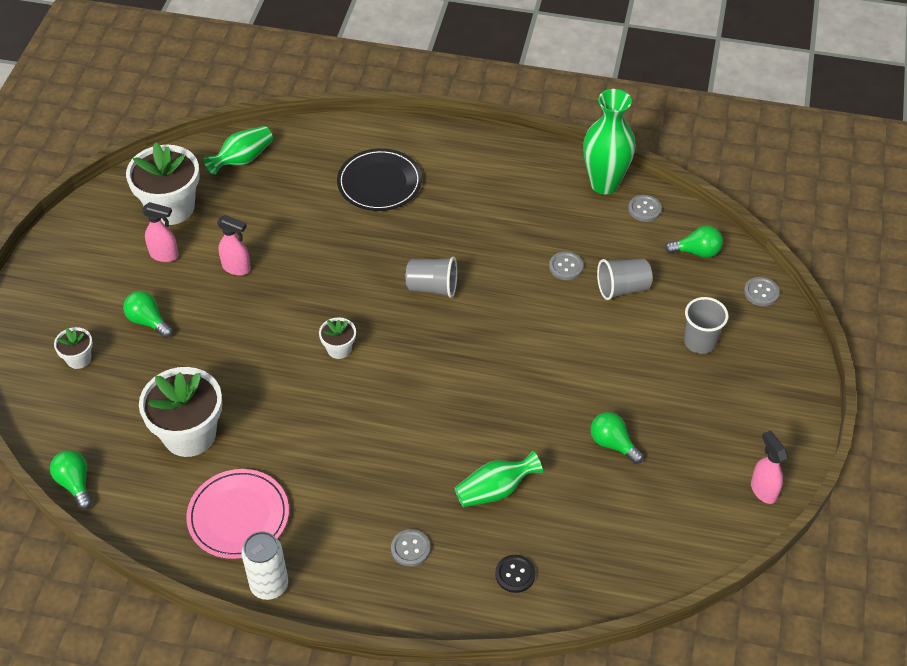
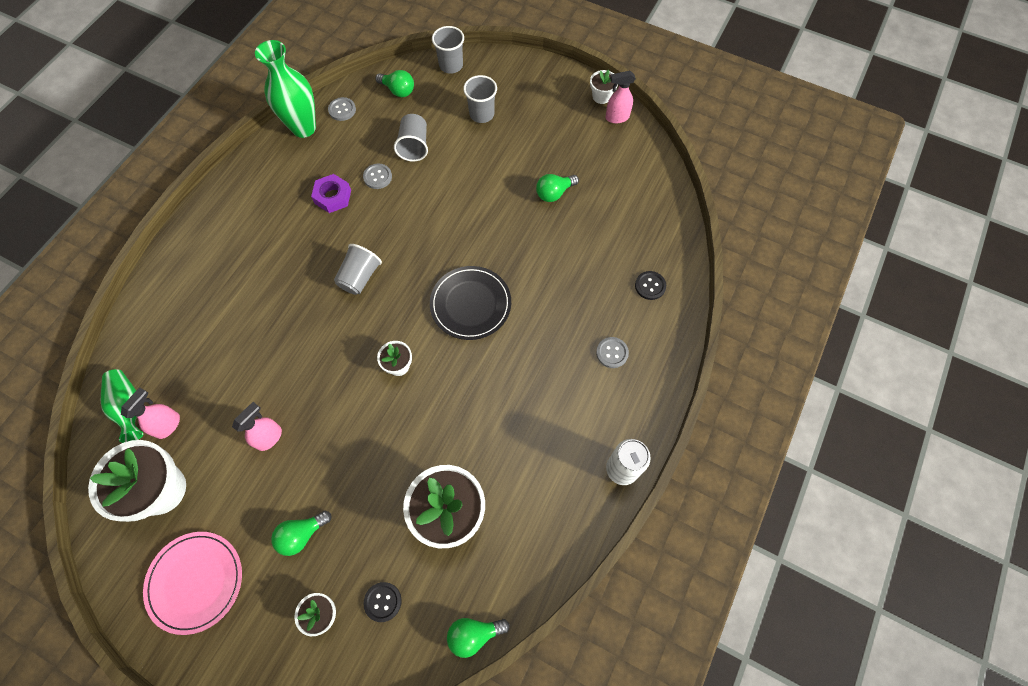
camera: 75 degrees left, 15 degrees up
(96, 401) = (383, 602): none -> black button
(165, 255) = (223, 505): pink spray bottle -> pink spray bottle (168, 425)
(238, 516) = (548, 483): pink plate -> pink plate (195, 582)
(379, 183) = (221, 292): black plate -> black plate (470, 304)
(495, 490) = (574, 280): green vase -> none
(524, 235) = (333, 197): none -> purple nut
(697, 252) = (398, 90): green light bulb -> green light bulb turned 105 degrees clockwise
(761, 292) = (451, 65): grey button -> grey cup
(791, 465) = (601, 96): none -> white flower pot

